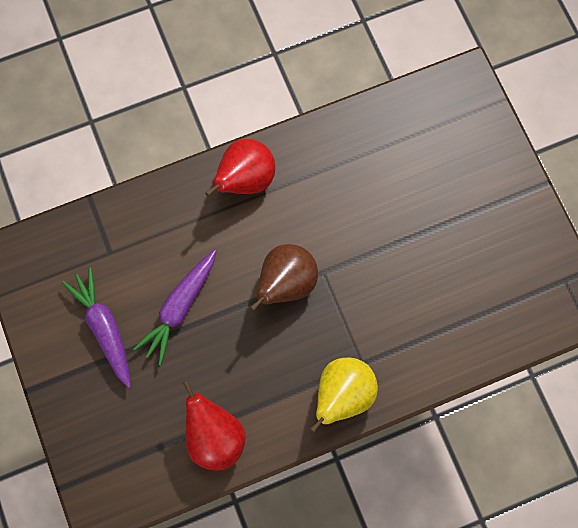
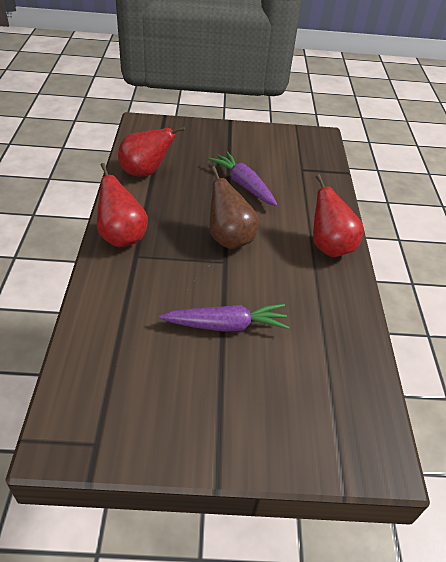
camera: 110 degrees right, 30 degrees down
(104, 328) = (250, 153): purple carrot -> purple carrot (226, 325)
(342, 394) = (122, 237): yellow pear -> red pear

